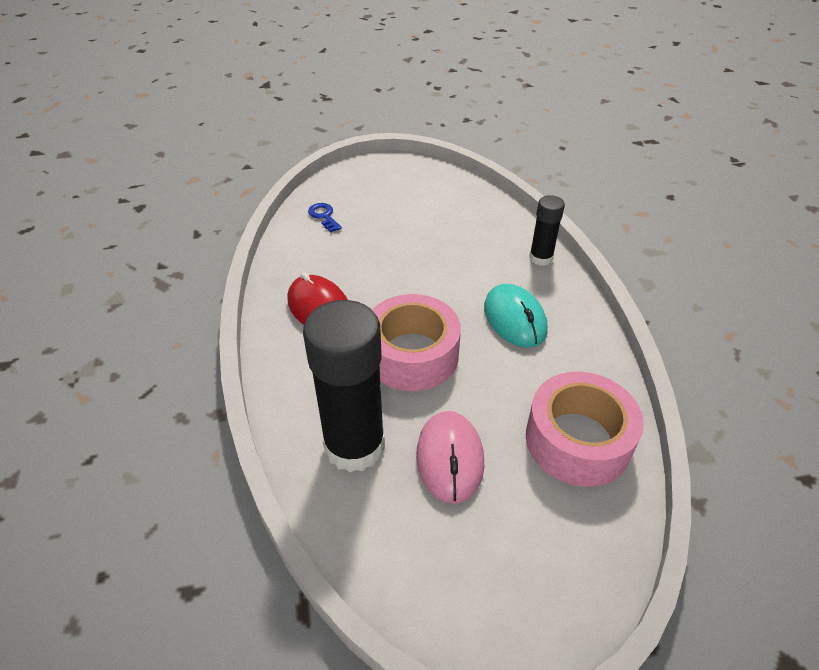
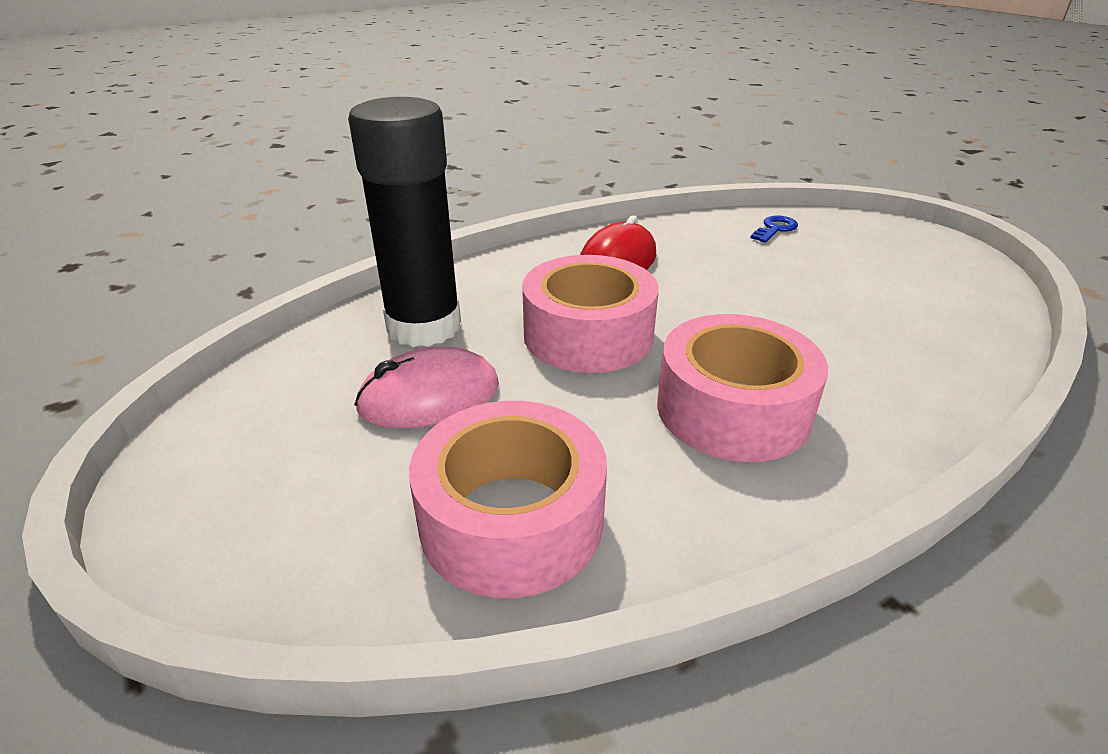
camera: 70 degrees right, 10 degrees down
(514, 319) = (732, 409): turquoise mouse -> pink tape
(541, 258) = (915, 415): black glue stick -> none

